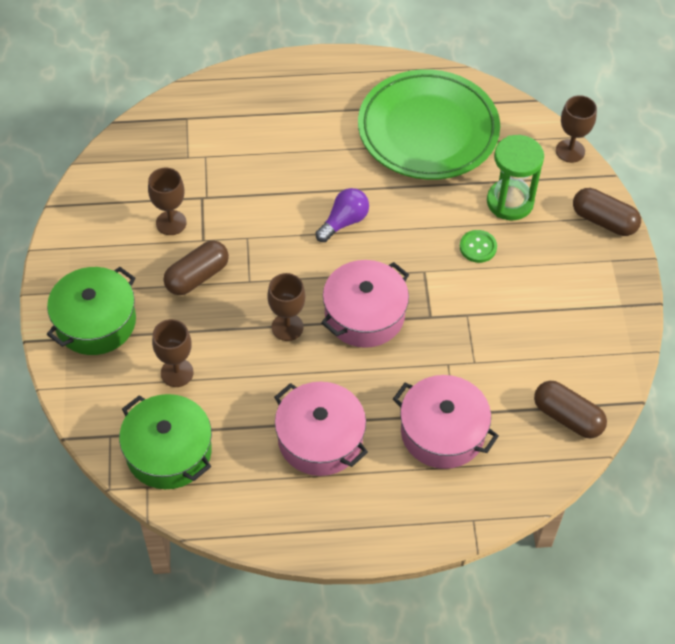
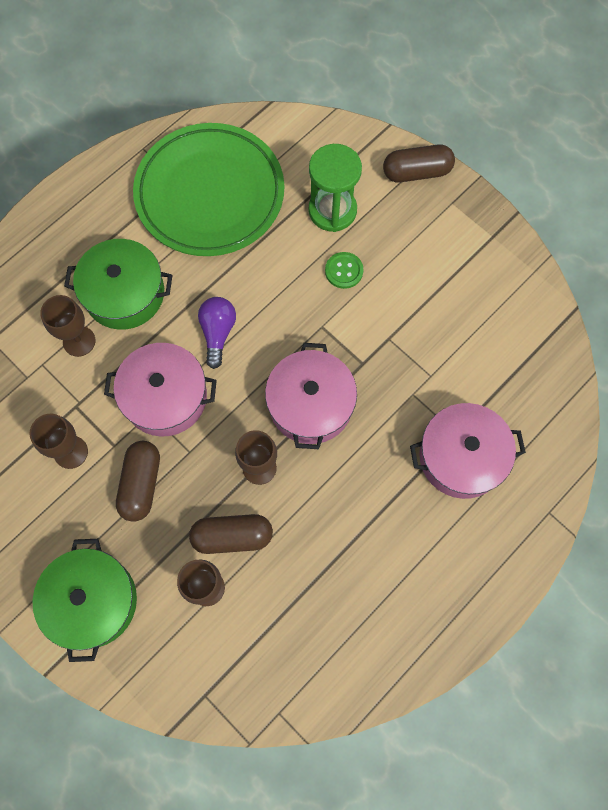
camera: 40 degrees left, 15 degrees up
(168, 452) = (267, 666): green pot -> green pot (124, 294)
(320, 439) = (376, 545): pink pot -> pink pot (165, 397)
(567, 417) = (538, 365): brown capsule -> brown capsule (232, 536)
(570, 151) = (338, 128): brown goblet -> brown goblet (79, 341)

